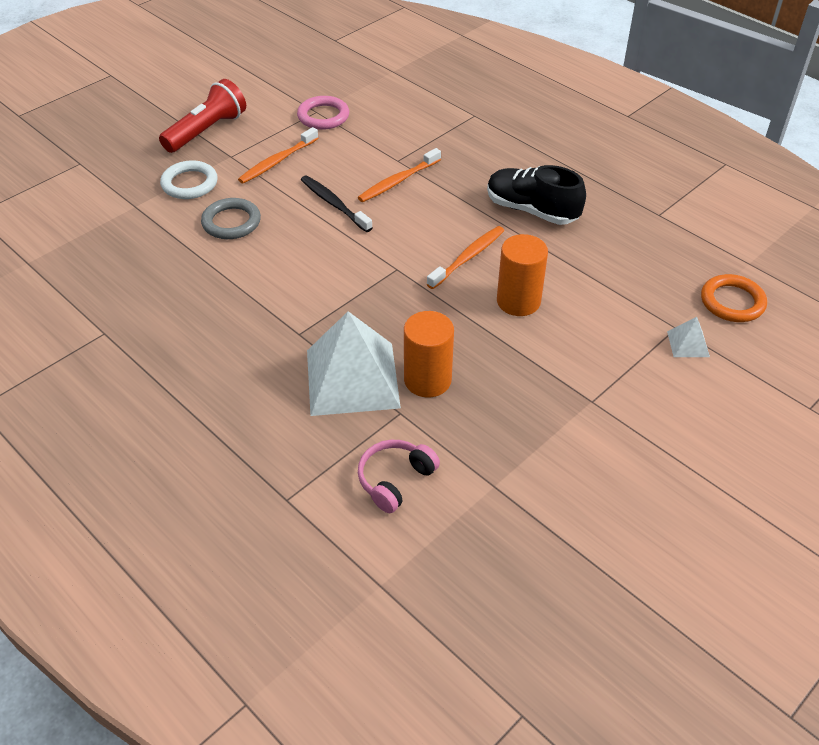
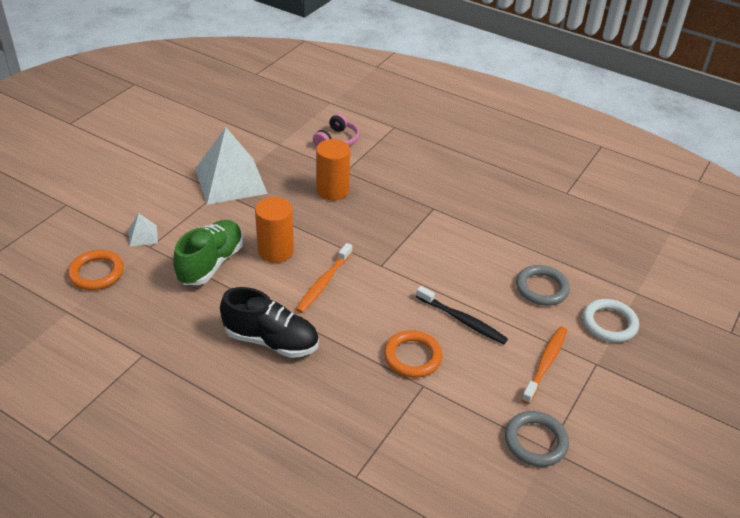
camera: 165 degrees right, 5 degrees down
(207, 131) = (647, 395): red flashlight -> none
(323, 116) = (535, 441): pink ring -> grey ring
(352, 378) = (383, 186): white pyramid -> white pyramid (231, 181)
(398, 181) = (412, 357): orange toothbrush -> orange ring
(597, 296) = (211, 263): none -> green shoe

